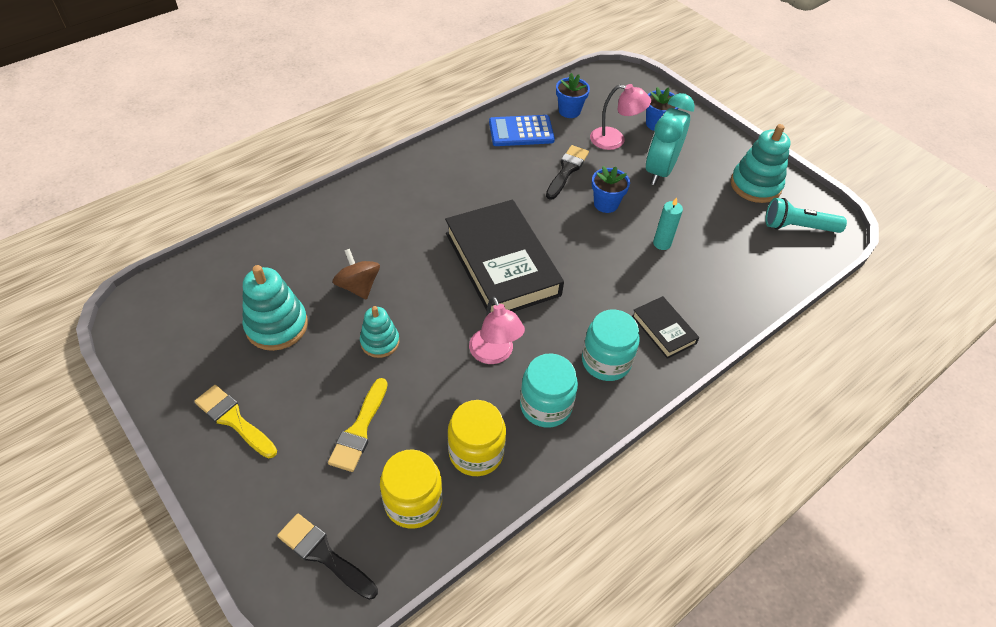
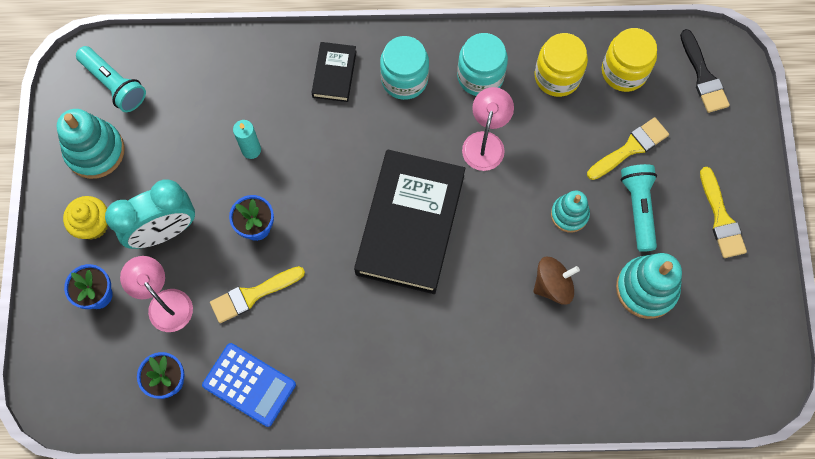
camera: 140 degrees left, 20 degrees up
(320, 382) = (638, 208): none -> turquoise flashlight
(358, 286) = (553, 285): brown spinning top -> brown spinning top turned 120 degrees counterclockwise
(567, 170) = (252, 295): black brush -> yellow brush
(704, 151) = (93, 225): none -> yellow cupcake

